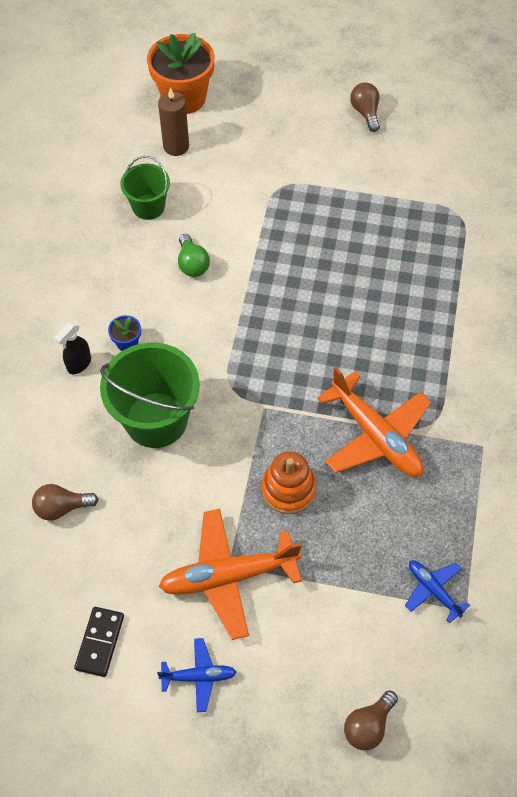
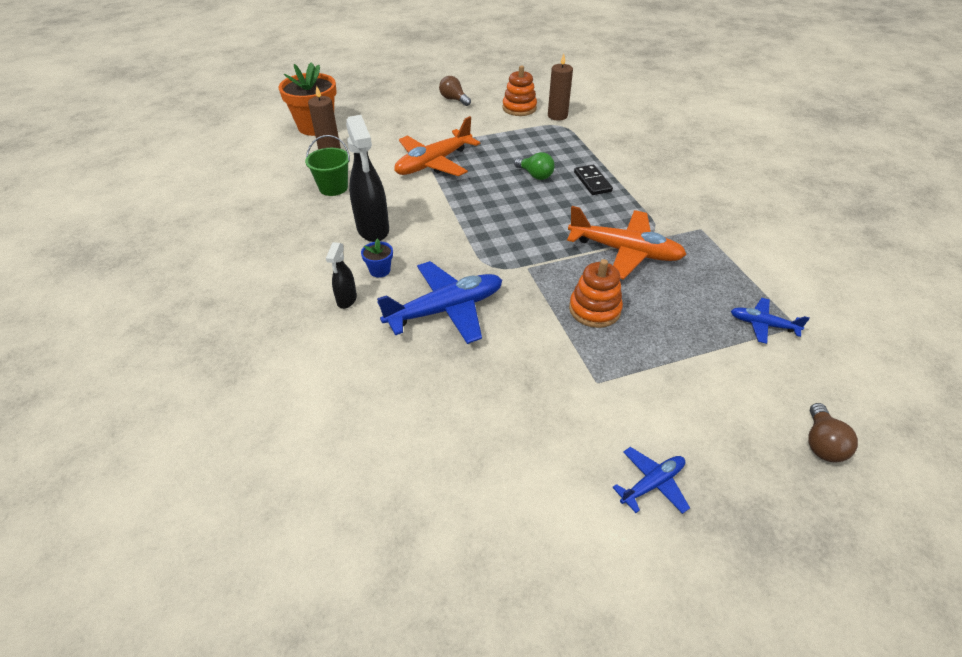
camera: 30 degrees left, 15 degrees down
(62, 507) = (409, 410): brown light bulb -> none
(99, 642) = (536, 505): black domino -> black domino (592, 182)
(152, 286) = (373, 229): none -> black spray bottle
(156, 420) = (446, 309): green bucket -> blue plane
(192, 264) = (396, 207): green light bulb -> green light bulb (535, 175)
(228, 576) = (604, 391): orange plane -> orange plane (433, 163)
(432, 162) = (519, 108): none -> orange stacking toy
(468, 195) = (557, 116): none -> brown candle

